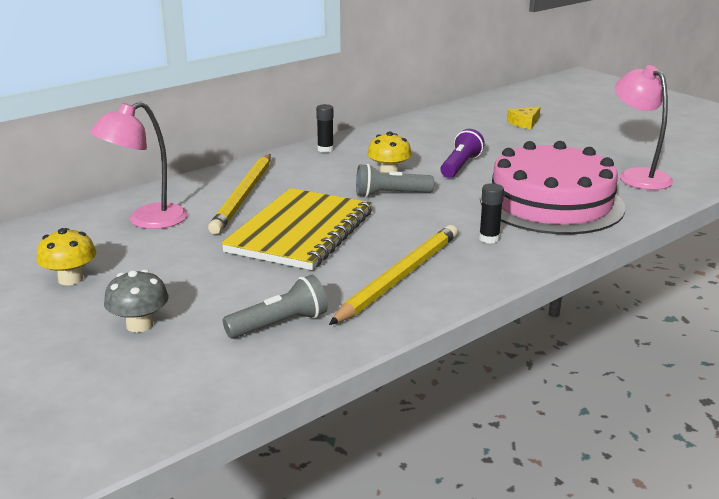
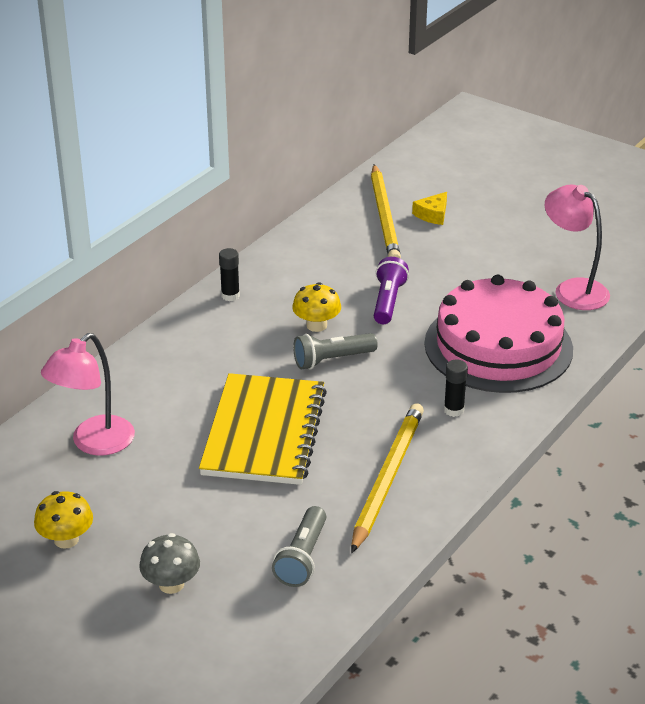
camera: 15 degrees left, 10 degrees up
(244, 196) = (178, 387): yellow pencil -> yellow pencil (384, 217)
(280, 324) = (302, 558): grey flashlight -> grey flashlight turned 150 degrees clockwise

